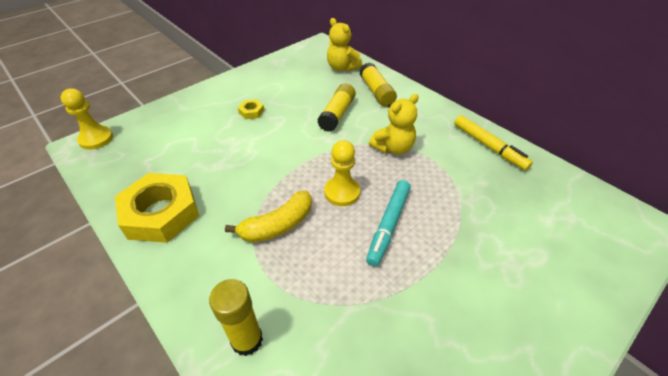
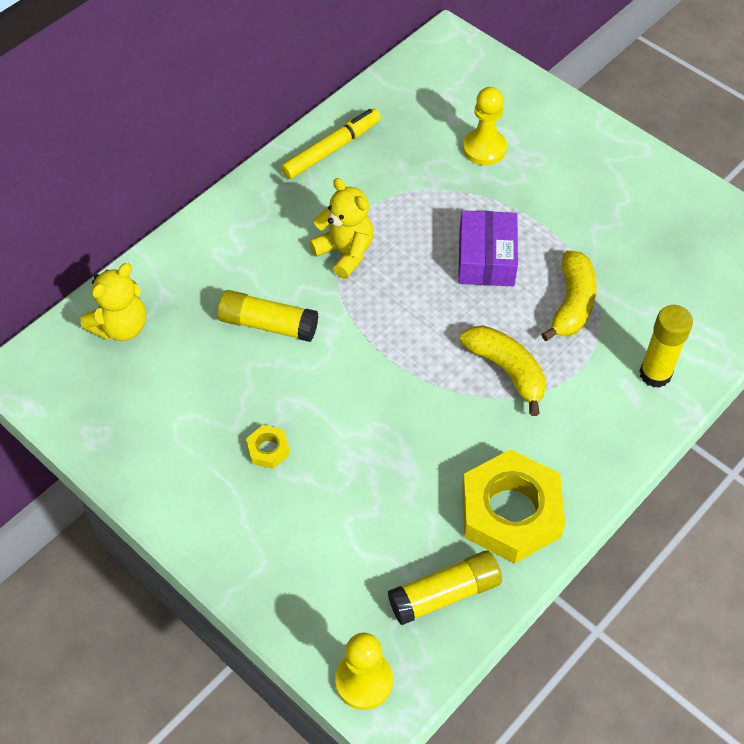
camera: 95 degrees left, 10 degrees up
(337, 281) = (571, 304): none -> yellow banana
(342, 192) = (440, 307): yellow pawn -> yellow pawn (484, 148)
(376, 92) = (202, 273): yellow glue stick -> yellow glue stick (444, 594)
(388, 225) = (486, 259): turquoise marker -> purple box

